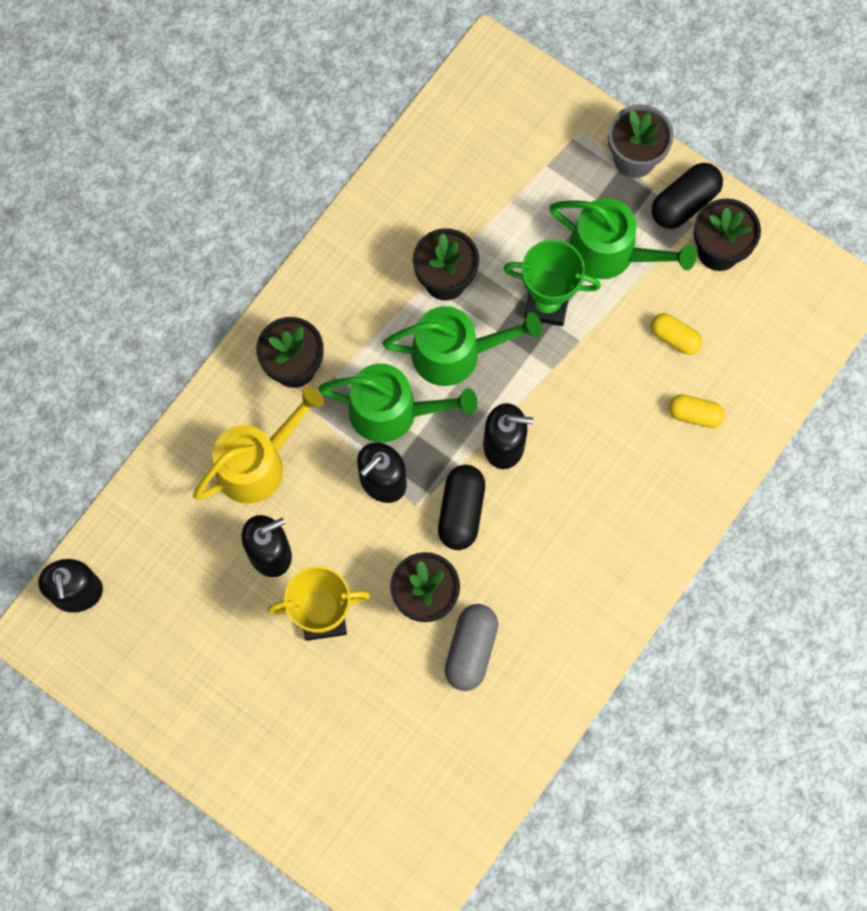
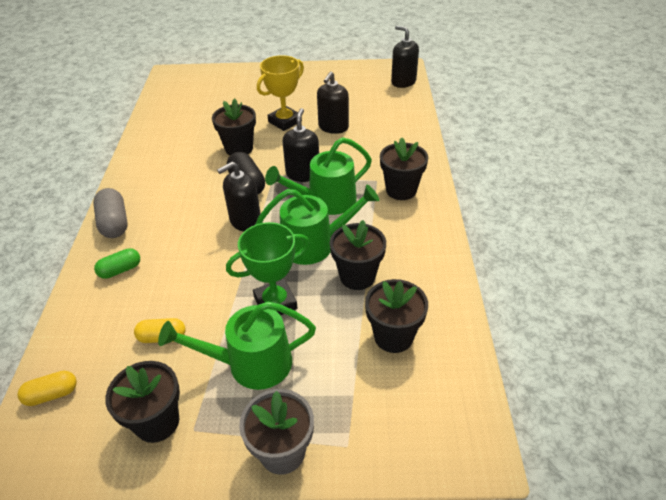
camera: 145 degrees right, 30 degrees down
(257, 463) = (375, 149): yellow watering can -> none
(455, 353) = (314, 244): green watering can -> green watering can turned 150 degrees counterclockwise
(468, 193) = (393, 336): none -> black flower pot
(471, 650) = (199, 143): grey capsule -> grey capsule (114, 223)
(677, 461) = (120, 270): none -> green capsule
(684, 203) = (211, 442): black capsule -> none
(694, 414) = (120, 300): yellow capsule -> yellow capsule (52, 394)

